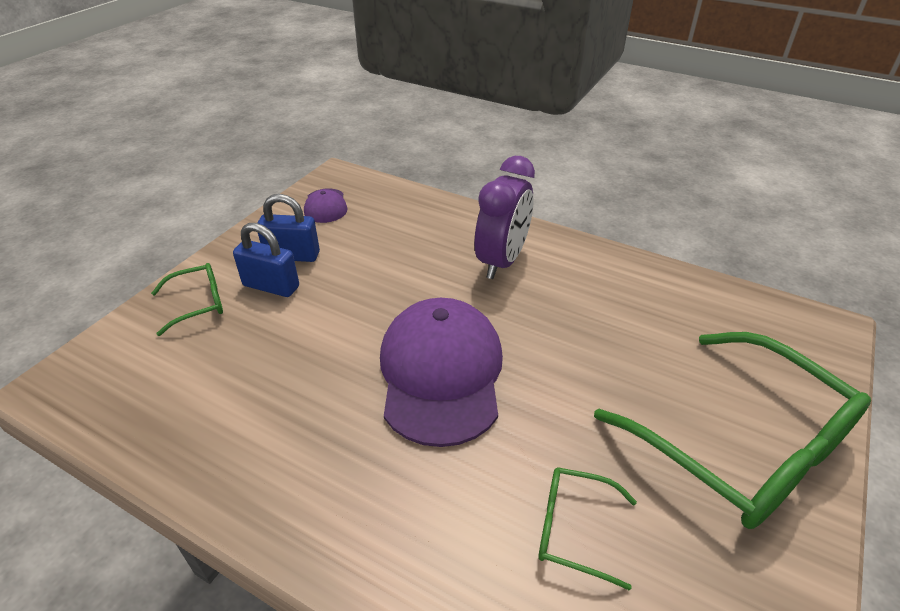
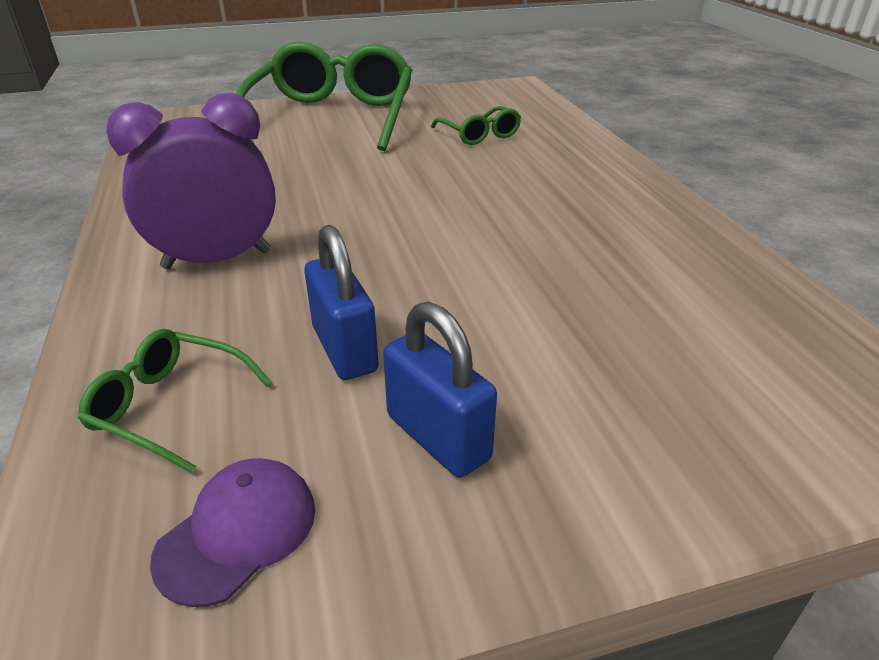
camera: 135 degrees left, 5 degrees down
(198, 304) = (665, 438): green glasses -> green glasses (170, 406)
(271, 286) = (523, 398): blue padlock -> blue padlock (344, 349)
(441, 373) = (444, 214): purple cap -> none

